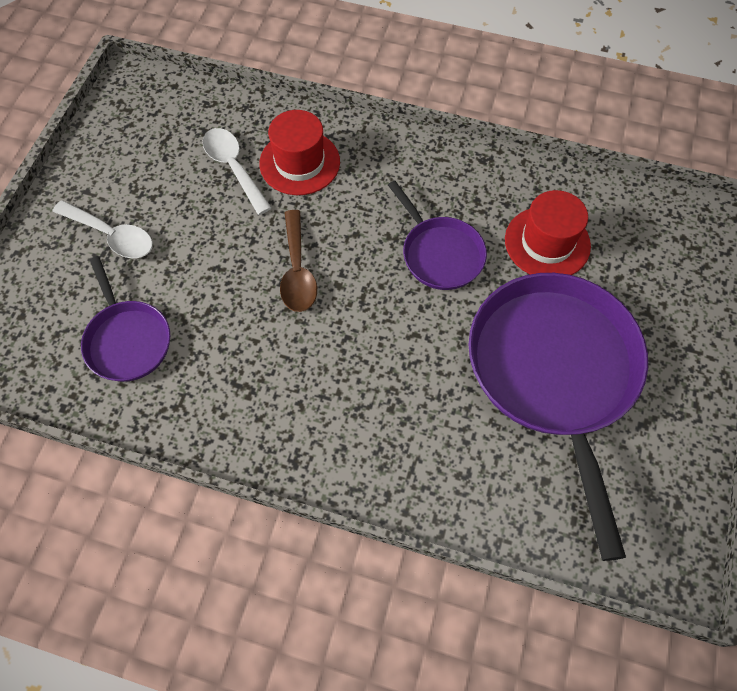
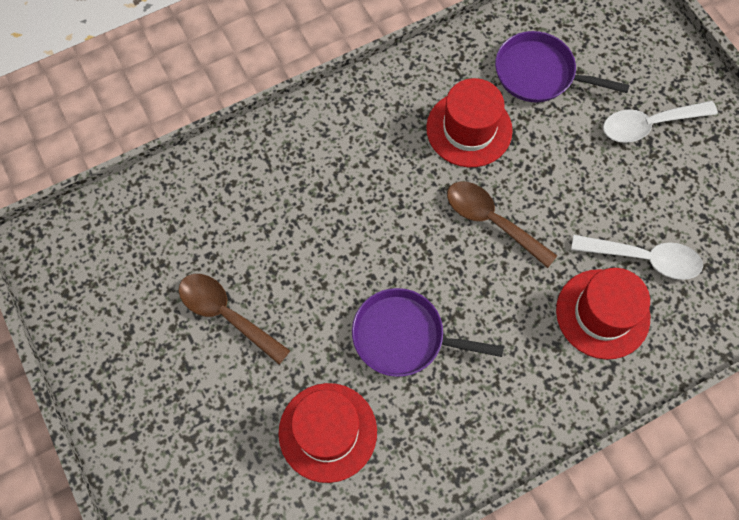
camera: 135 degrees right, 5 degrees up
(231, 347) = (469, 129): none -> red hat
(554, 373) = (226, 314): purple pan -> brown spoon

